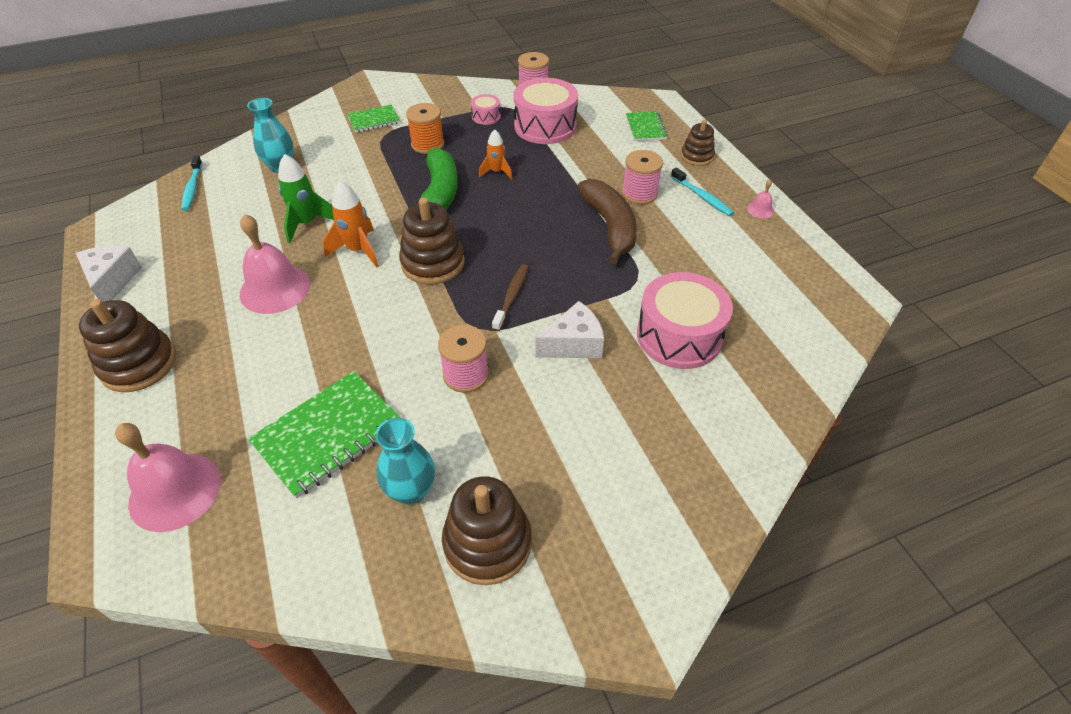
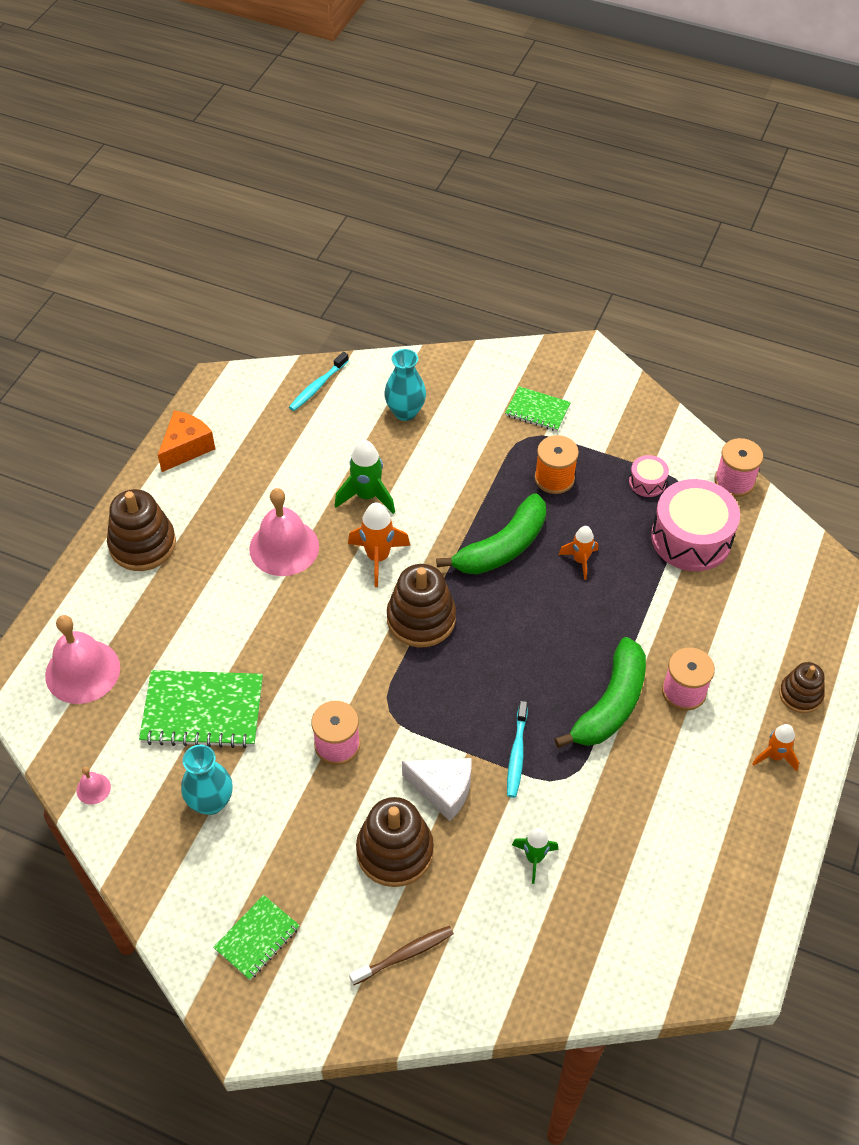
camera: 45 degrees right, 5 degrees up
(112, 281) = (186, 448): white cheese -> orange cheese
(487, 543) = (217, 883): brown stacking toy -> brown stacking toy (395, 851)
(511, 297) = (446, 705): brown toothbrush -> brown toothbrush (404, 955)
(610, 226) = (611, 704): brown banana -> green banana
(645, 128) = (793, 618): green notebook -> green notebook (257, 938)
(679, 336) = (534, 858): pink drum -> green rocket
(702, 197) = (741, 744): turquoise toothbrush -> turquoise toothbrush (516, 754)
(725, 190) = (774, 756): none -> orange rocket
(760, 209) = (780, 806): pink bell -> pink bell (93, 788)

